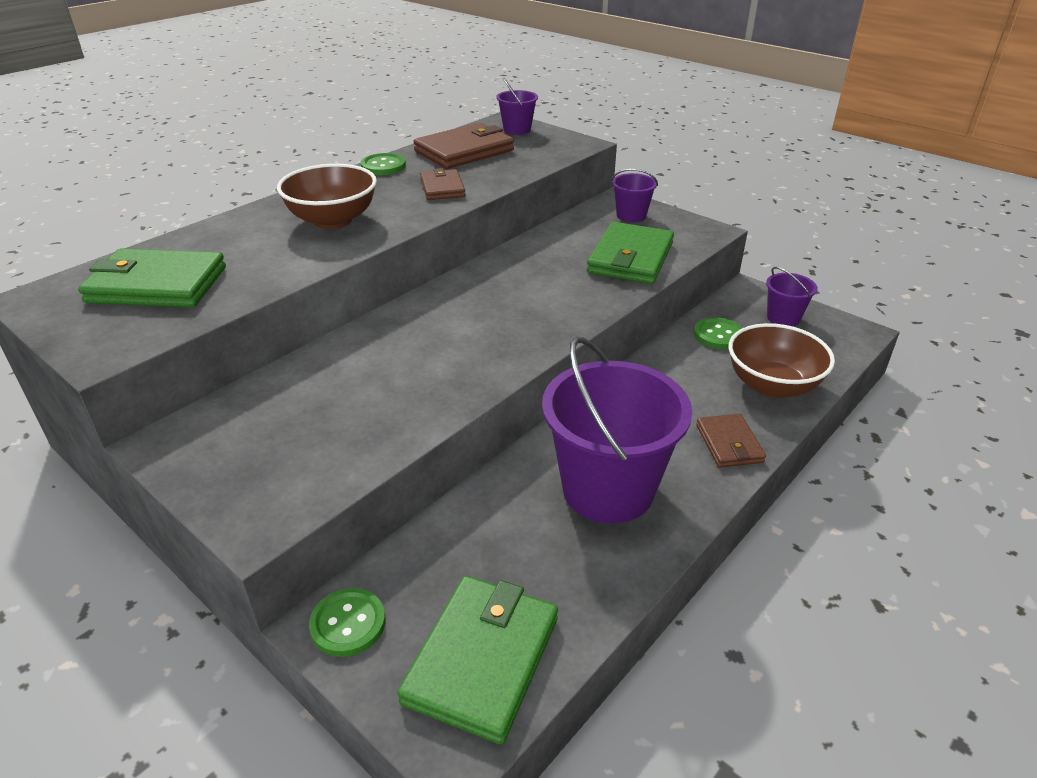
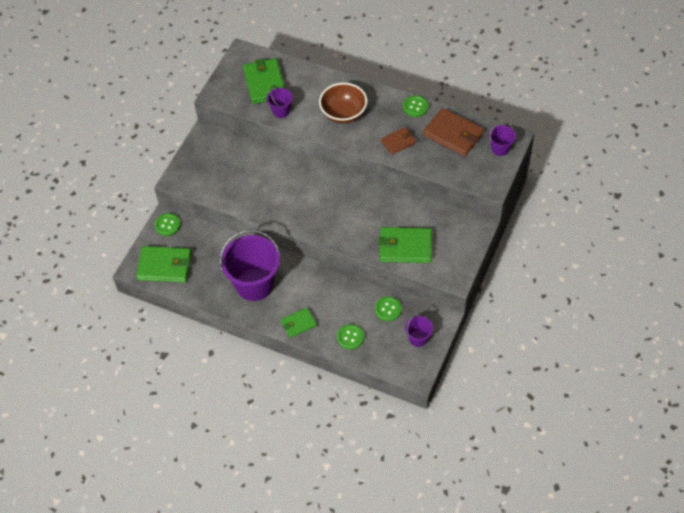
camera: 75 degrees right, 20 degrees up
(631, 215) = (459, 237): purple bucket -> purple bucket (281, 111)
(729, 444) = (298, 324): brown wallet -> green wallet
(772, 385) = (350, 337): brown bowl -> green button

